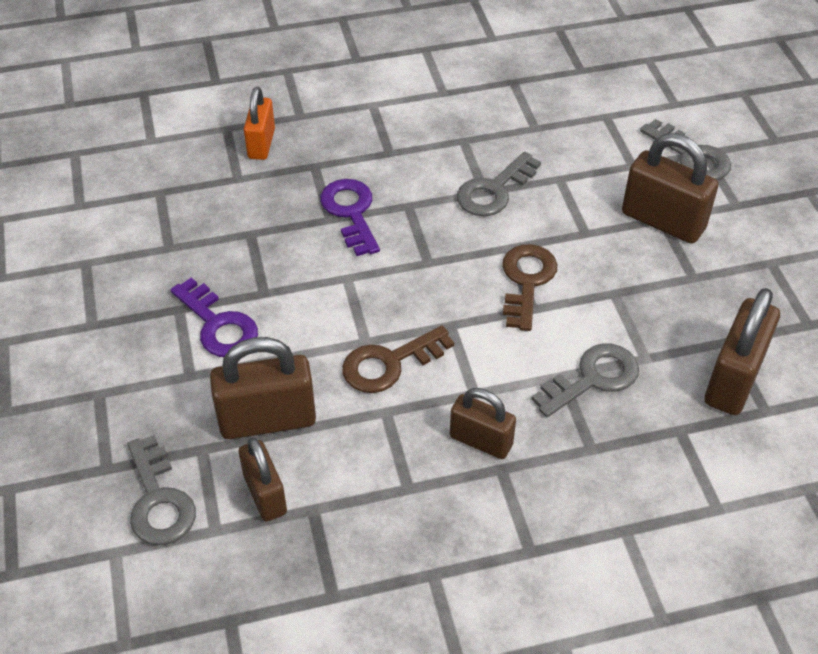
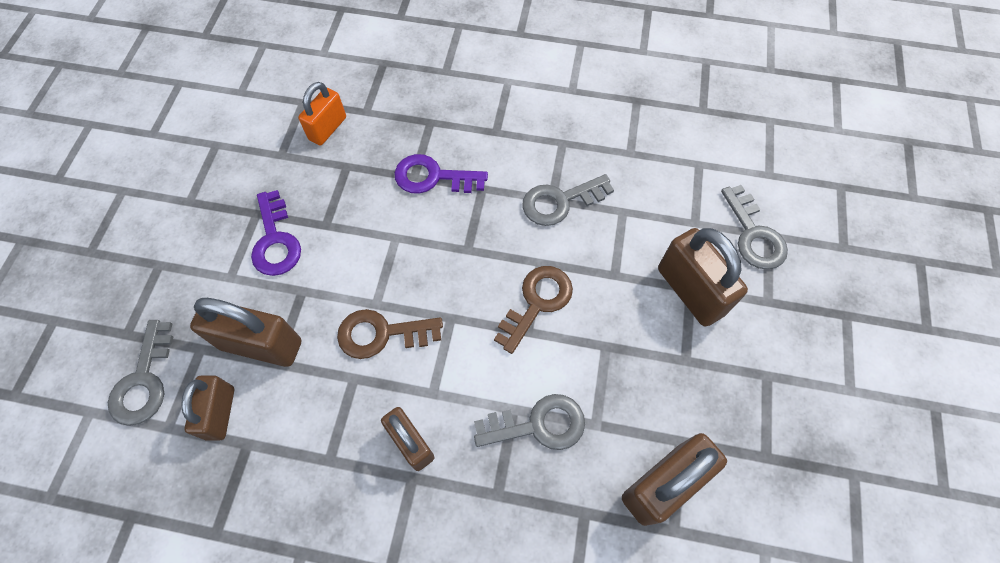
camera: 25 degrees right, 15 degrees up
(261, 144) = (401, 86): orange padlock -> orange padlock (328, 128)
(351, 212) = (433, 177): purple key -> purple key turned 90 degrees counterclockwise

